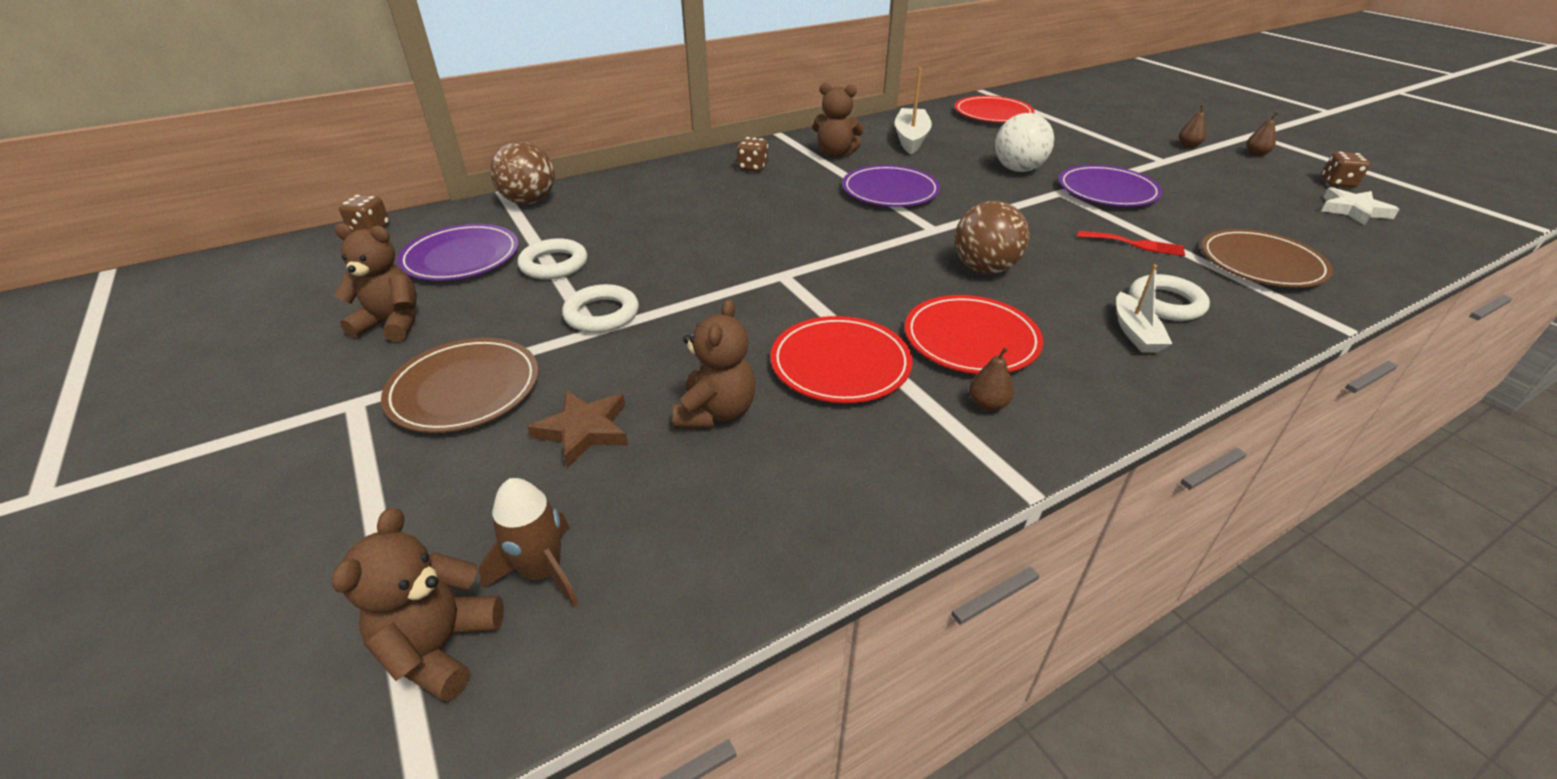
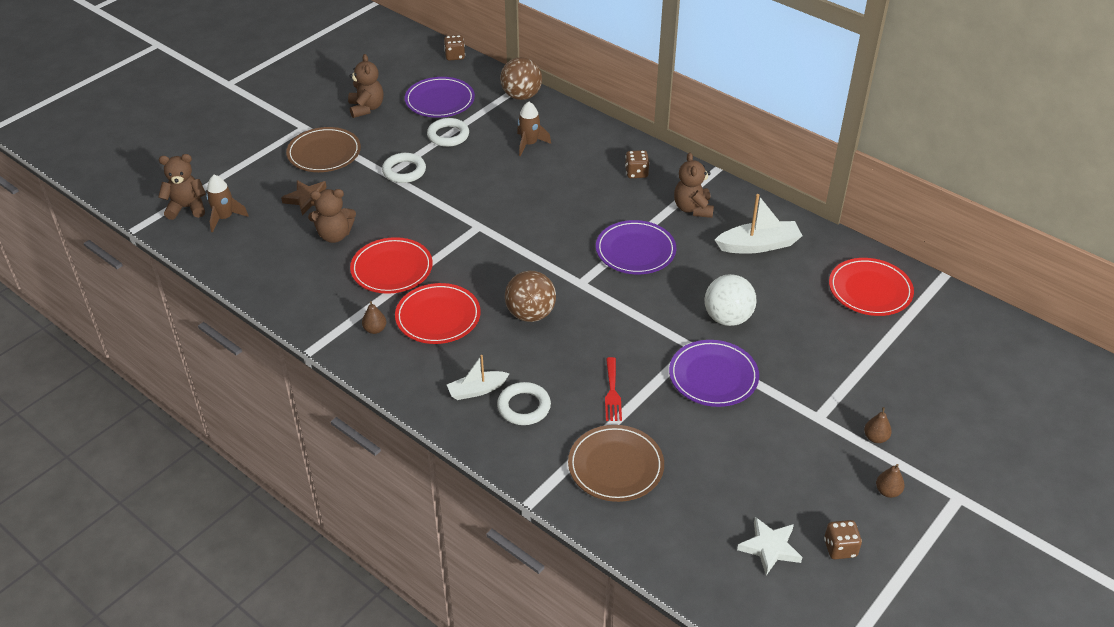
camera: 70 degrees right, 5 degrees up
(637, 213) = (529, 144): none -> brown rocket

